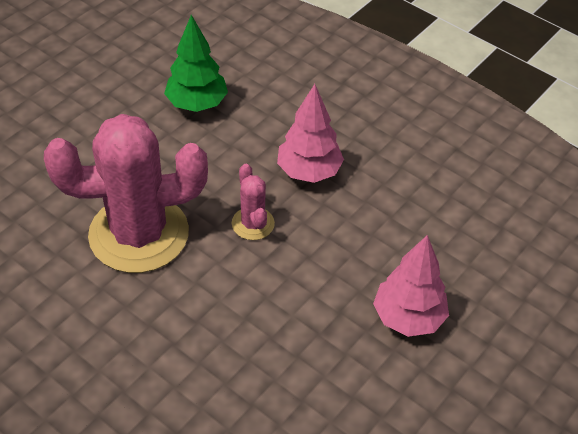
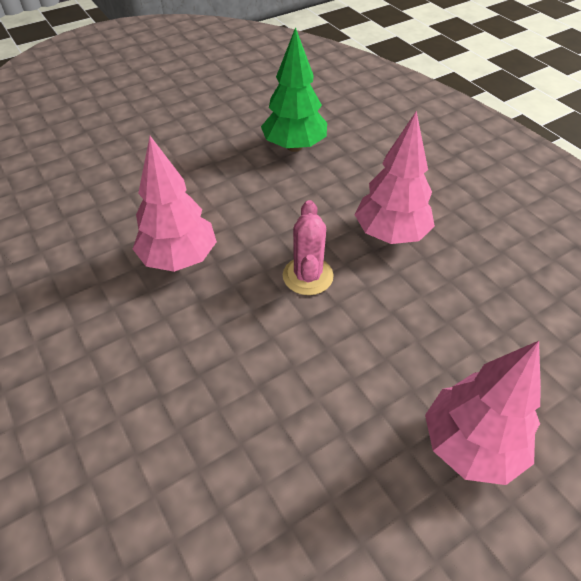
camera: 20 degrees right, 0 degrees up
(139, 234) = (179, 258): pink cactus -> pink tree

